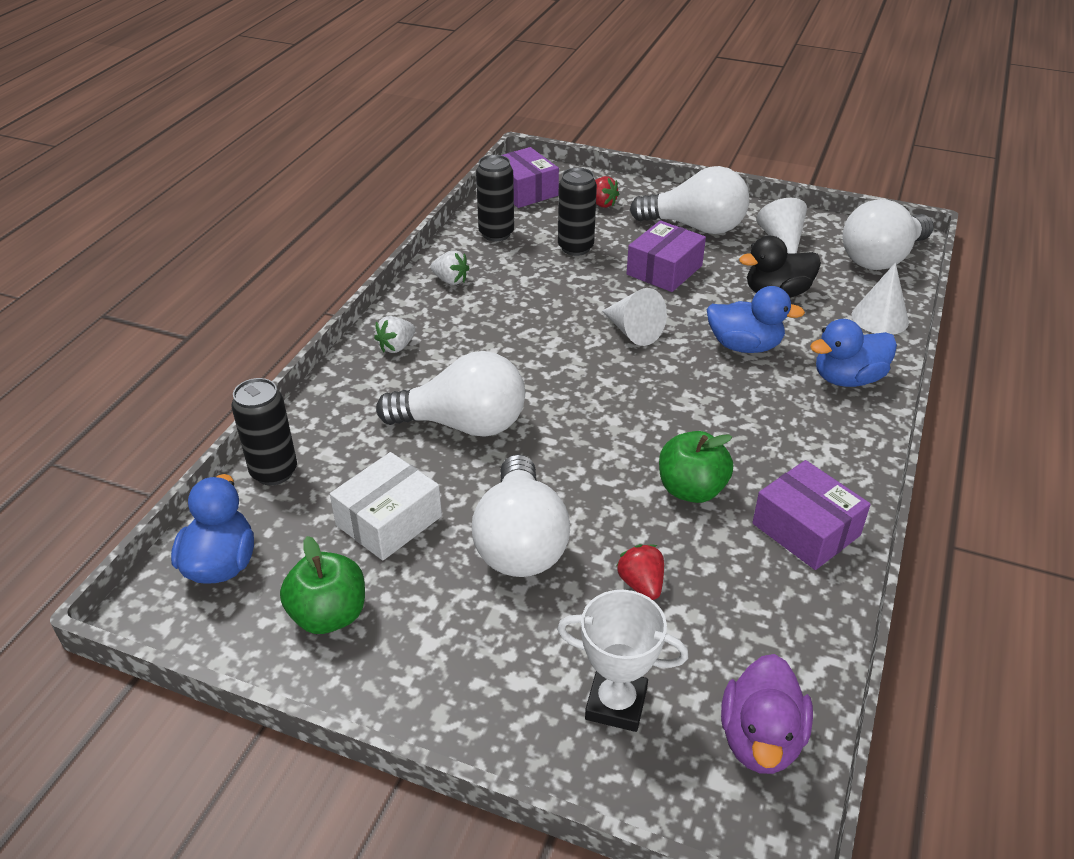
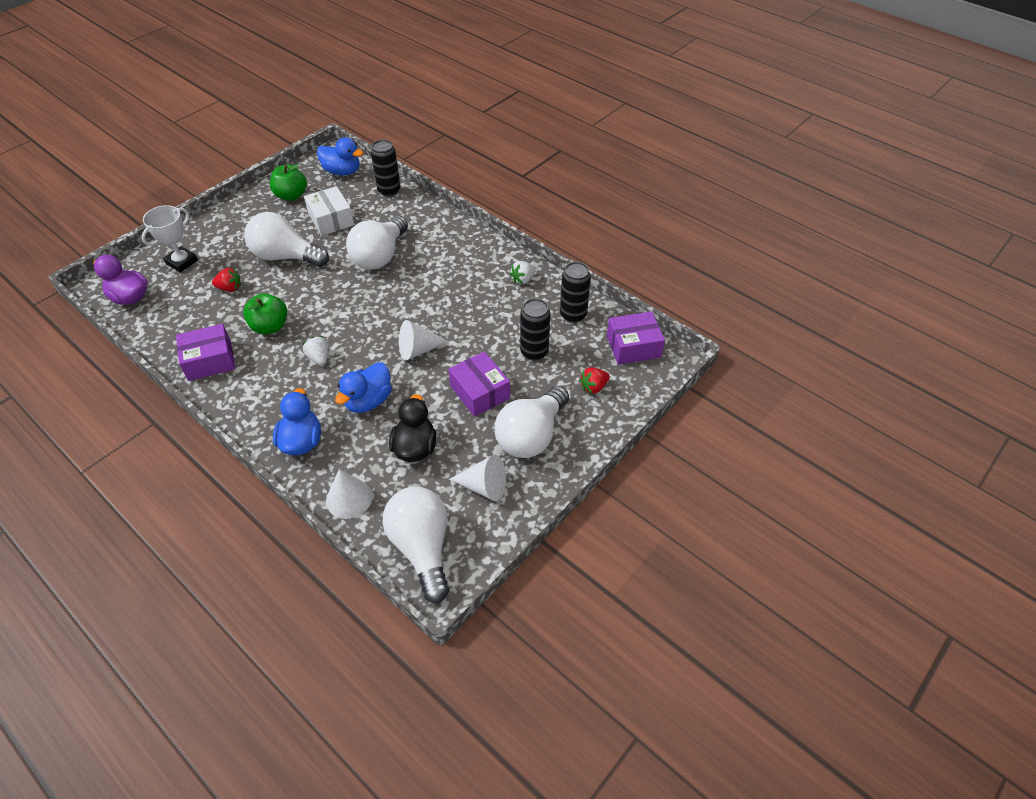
camera: 110 degrees right, 10 degrees up
(396, 347) = (464, 244): white strawberry -> white strawberry (319, 358)

